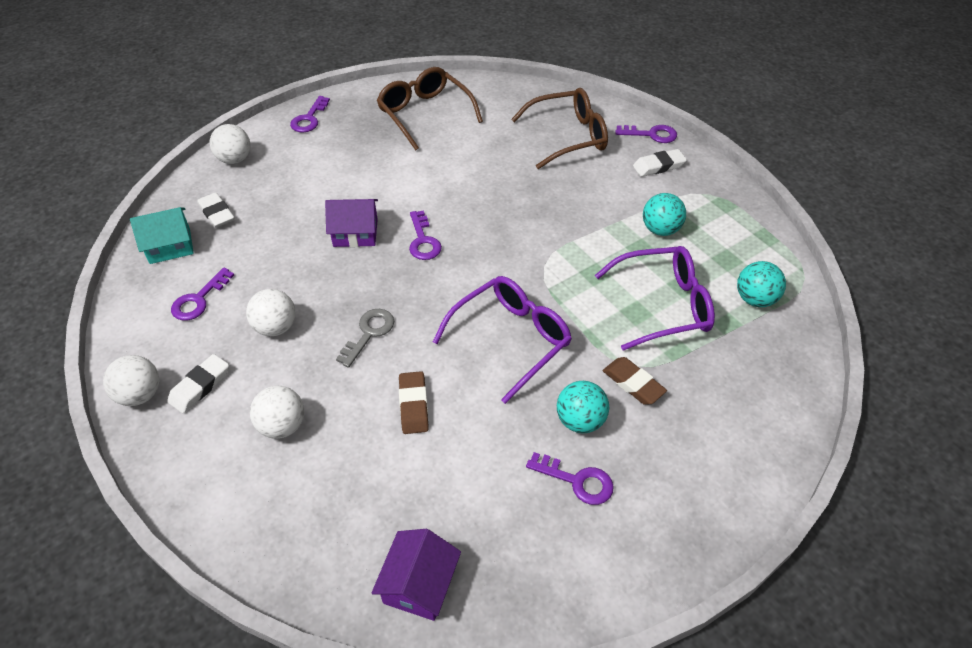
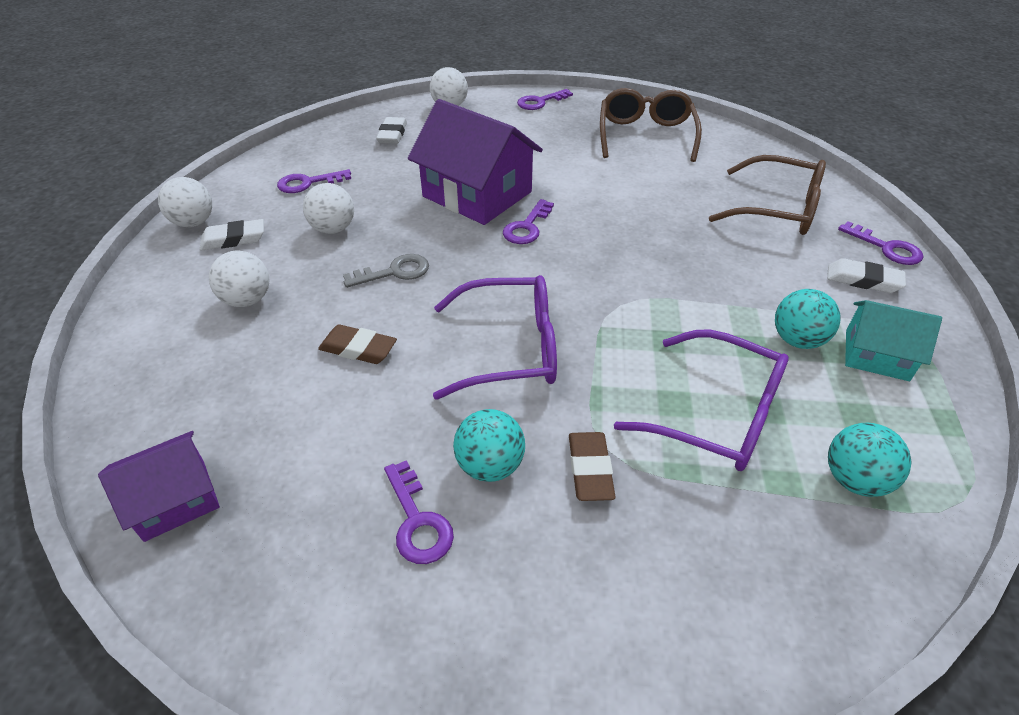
camera: 40 degrees right, 5 degrees down
(170, 246) = (335, 140): turquoise house -> turquoise house (876, 355)
(355, 233) = (477, 194): purple house -> purple house, size x1.80
(413, 405) = (358, 349): brown eraser -> brown eraser turned 75 degrees clockwise

